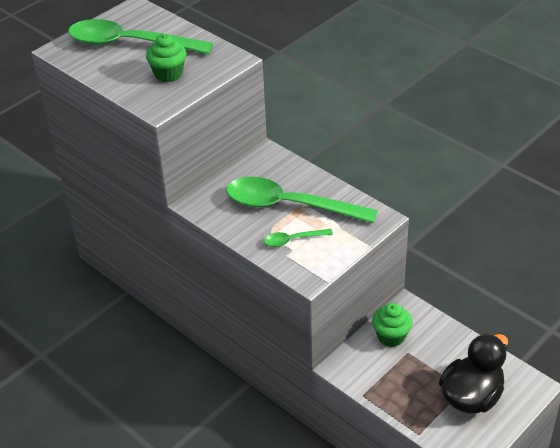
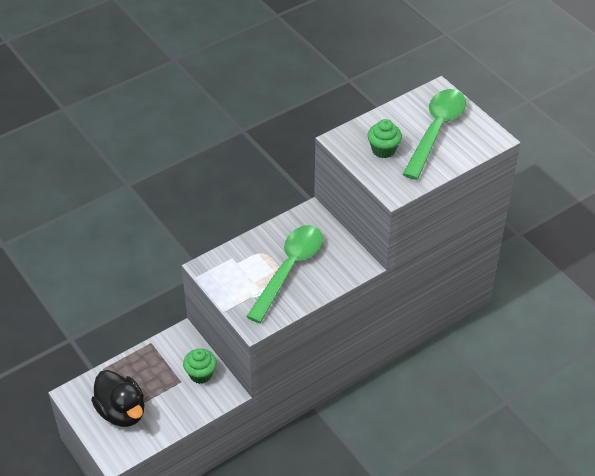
camera: 100 degrees right, 5 degrees up
(293, 240) = (248, 264): green spoon -> none

